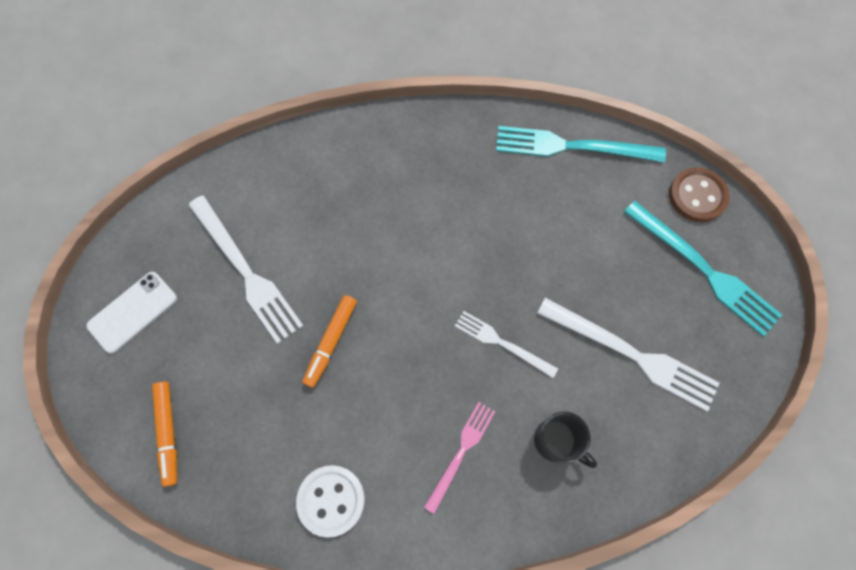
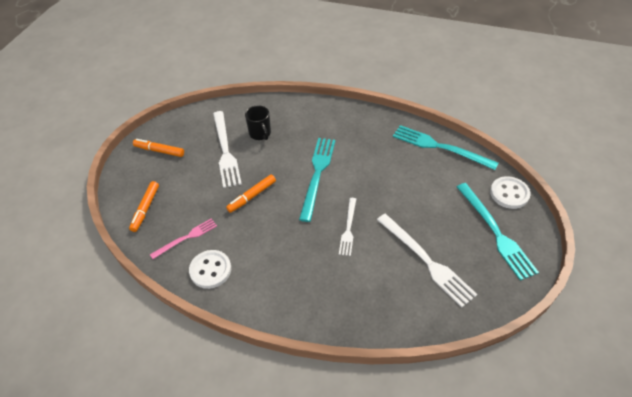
camera: 25 degrees right, 20 degrees down
(133, 312) = (159, 151): white phone -> orange marker
(414, 263) = (317, 174): none -> turquoise fork
(461, 452) = (296, 274): pink fork -> pink fork (186, 238)
(502, 343) = (348, 228): white fork -> white fork turned 135 degrees counterclockwise
(556, 441) = (356, 289): black mug -> black mug (260, 134)
(697, 196) = (509, 193): brown button -> white button

